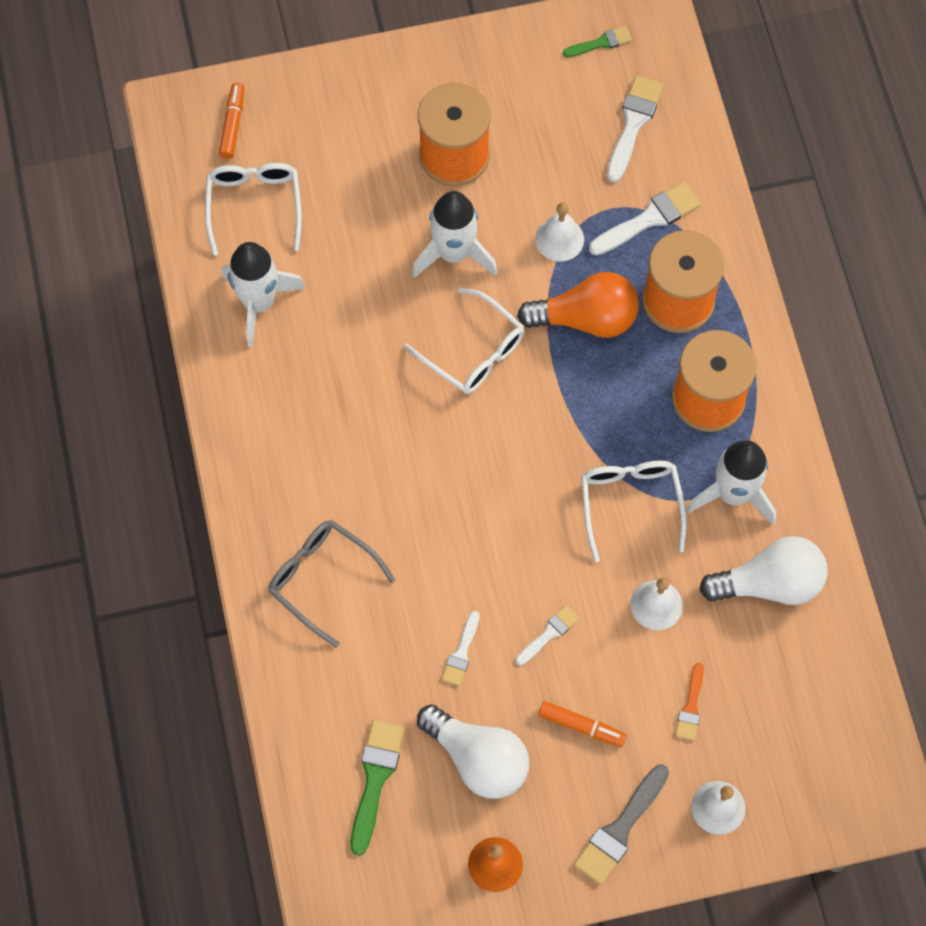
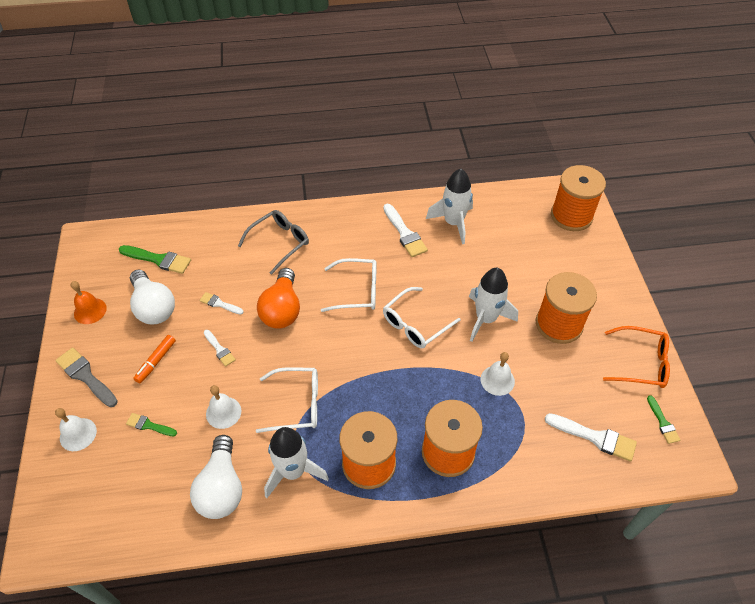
camera: 95 degrees right, 15 degrees down
(232, 124) = (571, 216): orange marker -> orange spool
(254, 206) = (516, 223): white glasses -> white glasses (357, 291)
(478, 759) = (153, 307): white light bulb -> white light bulb turned 75 degrees counterclockwise
(511, 58) = (640, 363): none -> orange glasses
(586, 319) = (436, 391): orange light bulb -> orange light bulb (282, 309)
(649, 219) = (515, 439): white brush -> white brush (404, 233)
(691, 706) = (149, 425): orange brush -> green brush

